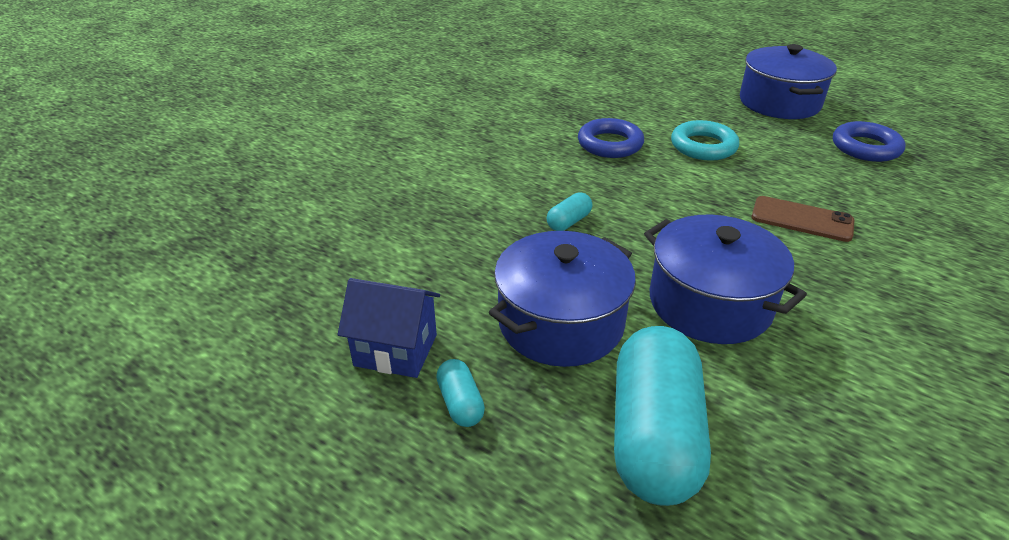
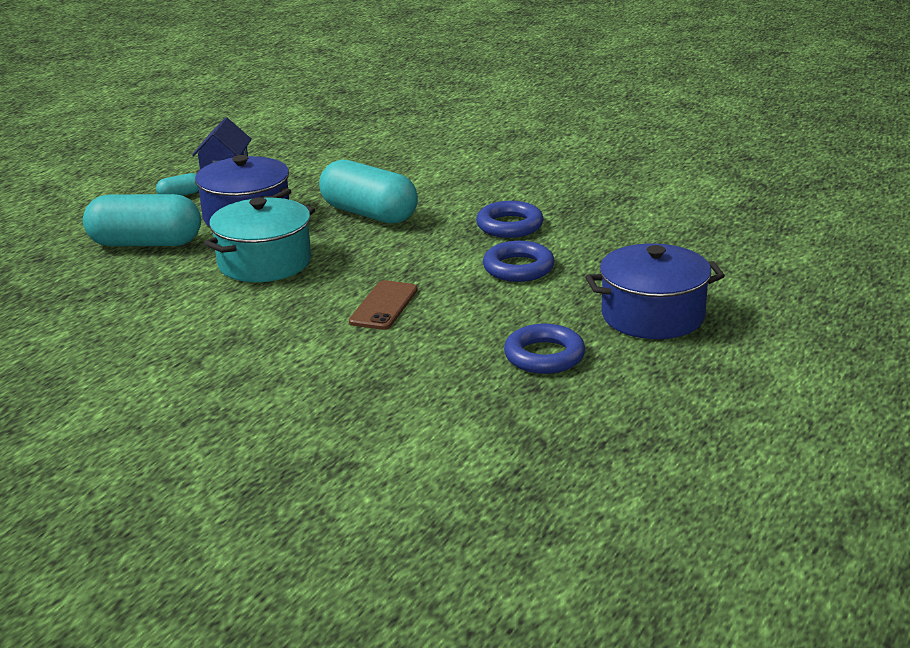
camera: 85 degrees right, 10 degrees down
(569, 222) = (369, 214): turquoise capsule -> turquoise capsule, size x2.34
(703, 146) = (518, 268): turquoise ring -> blue ring
(709, 303) = (264, 262): blue pot -> turquoise pot

